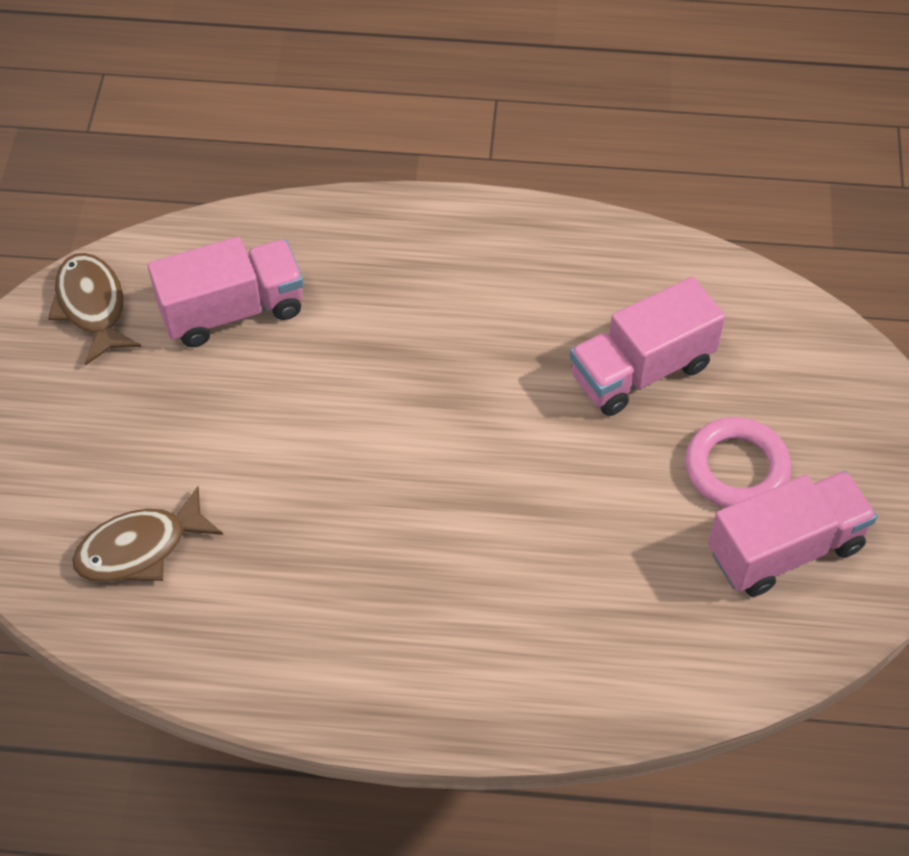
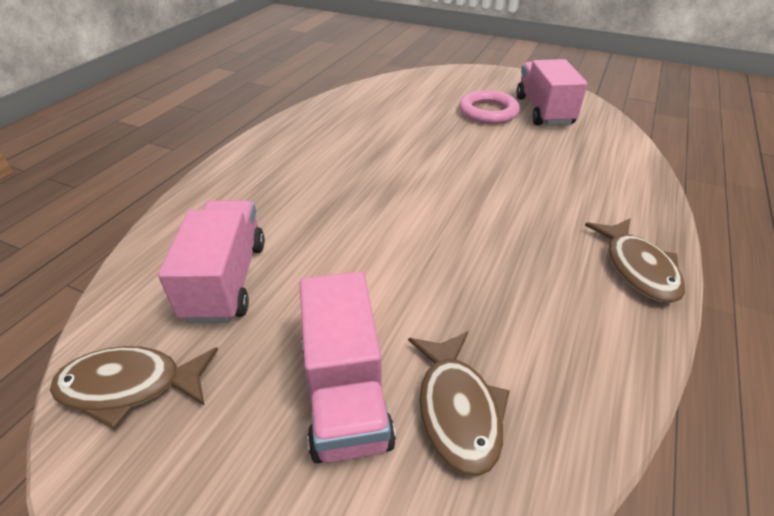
camera: 70 degrees left, 15 degrees down
(394, 695) = (637, 268): none -> brown fish
(641, 370) = (408, 123): pink truck -> pink truck (345, 392)

